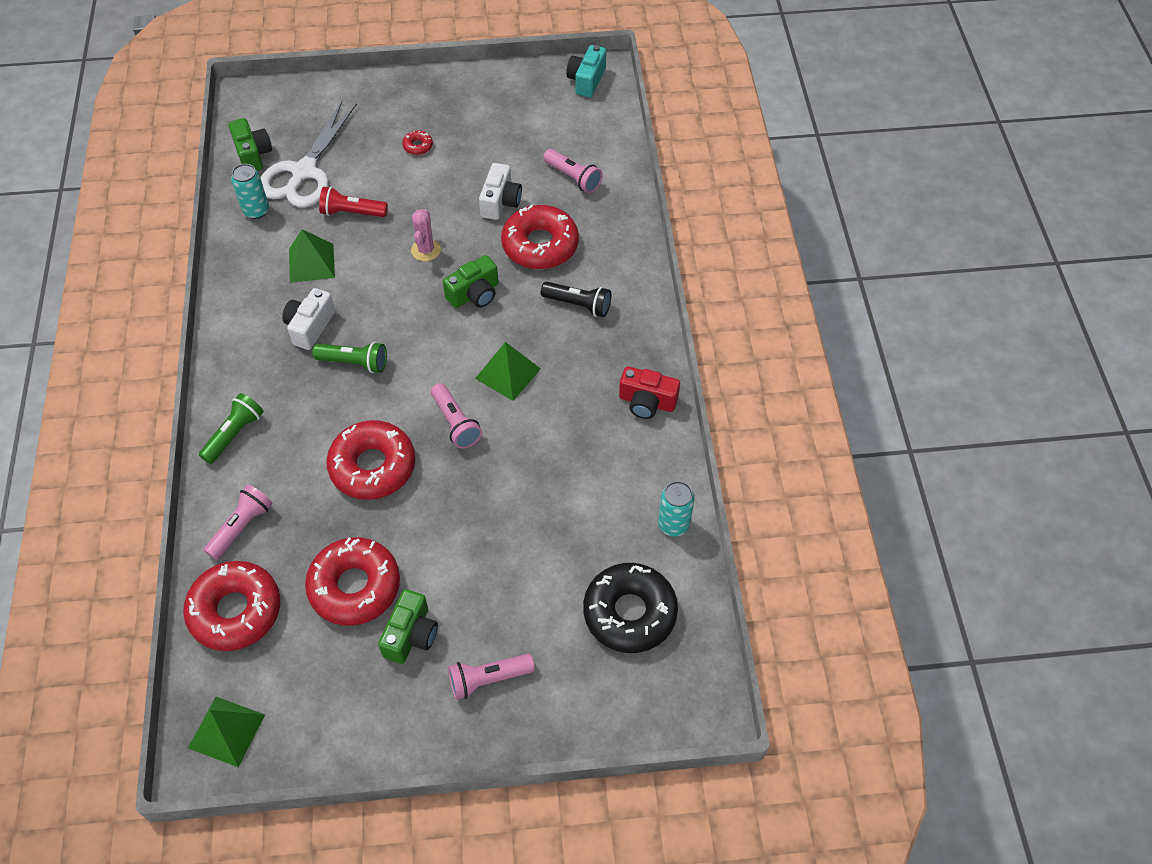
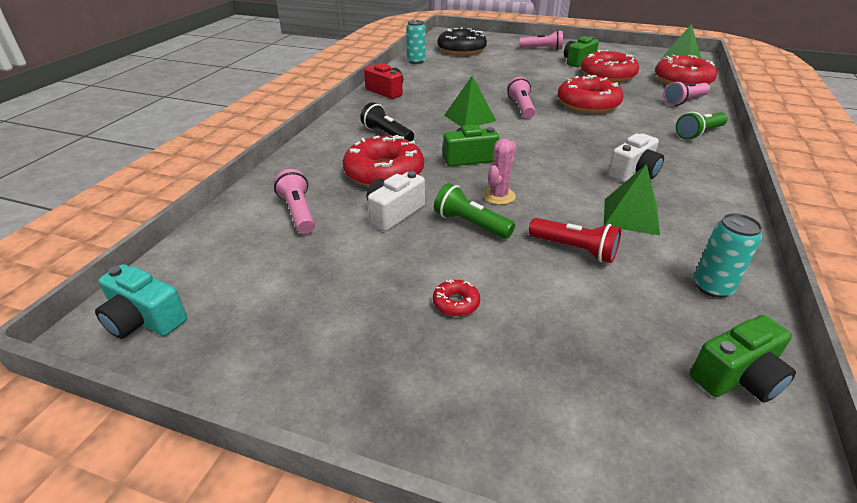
camera: 155 degrees left, 20 degrees down
(253, 154) = (737, 377): green camera -> green camera turned 120 degrees counterclockwise
(304, 172) = (641, 319): white scissors -> none
(354, 362) = (593, 145): green flashlight -> green flashlight (470, 224)
(586, 80) = (145, 320): turquoise camera -> turquoise camera turned 75 degrees clockwise

